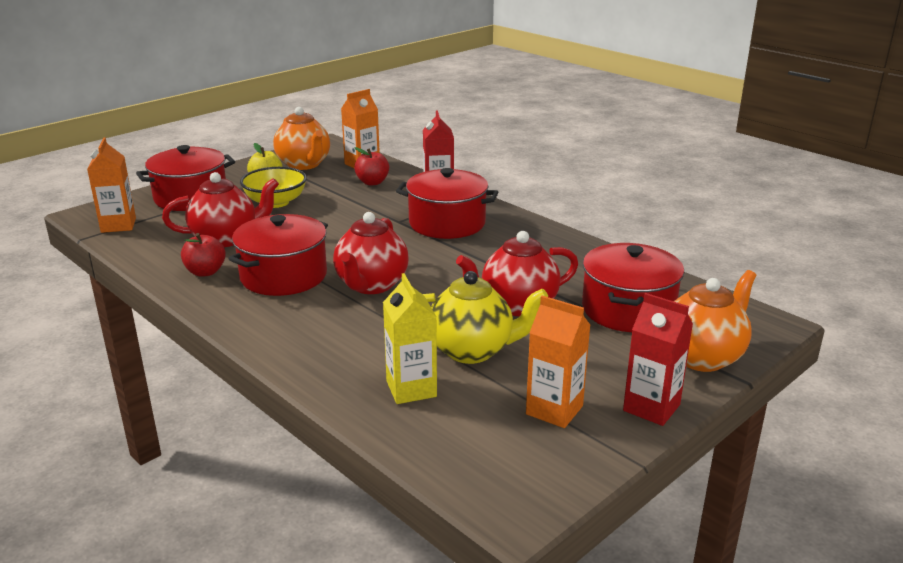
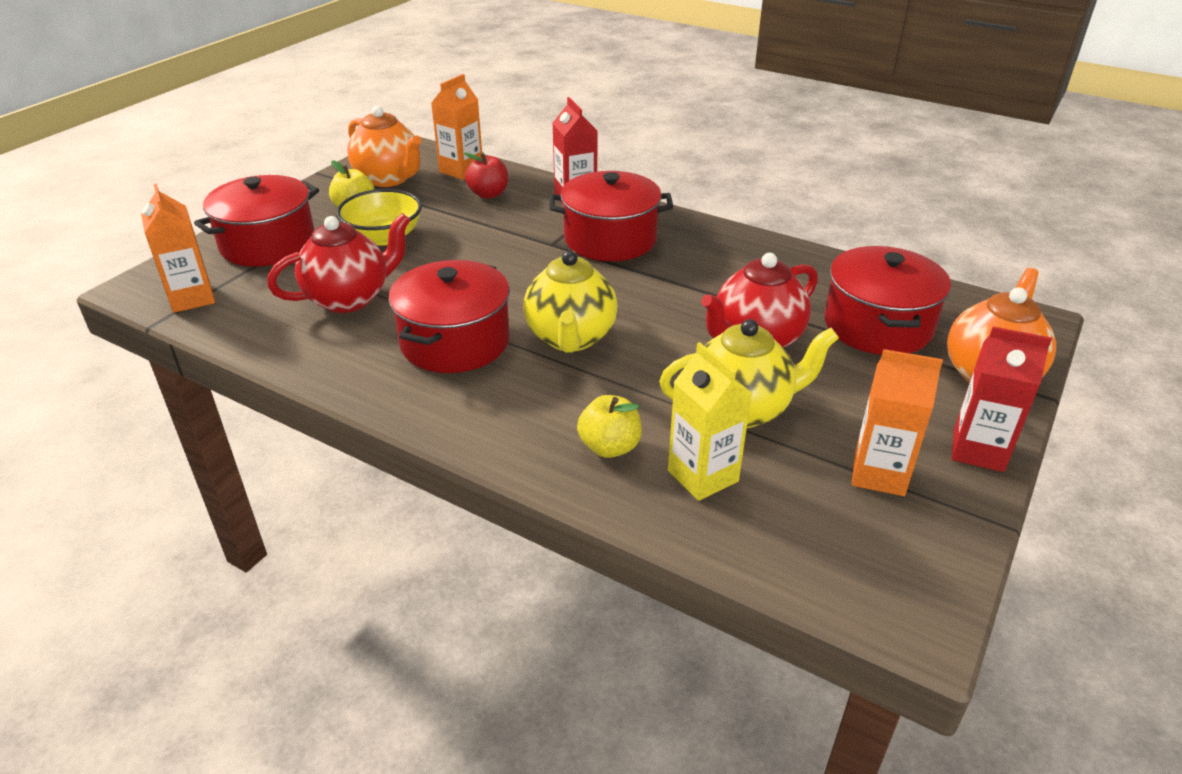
camera: 15 degrees left, 10 degrees up
(205, 272) = (350, 351): red apple -> none
(353, 359) = (609, 447): none -> yellow apple
(371, 285) = (571, 338): red teapot -> yellow teapot

